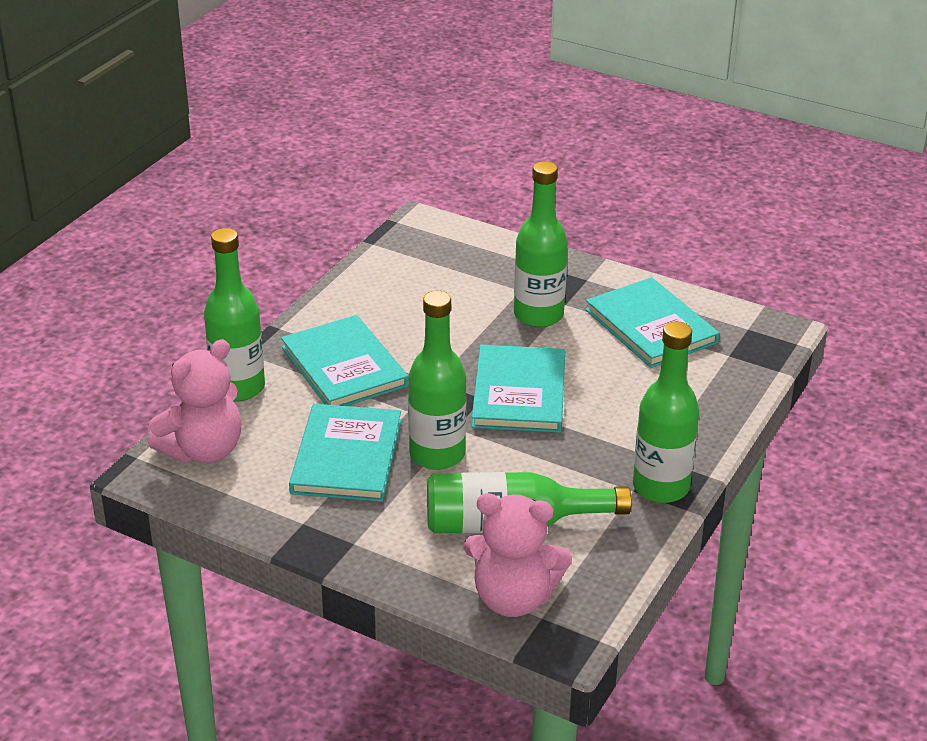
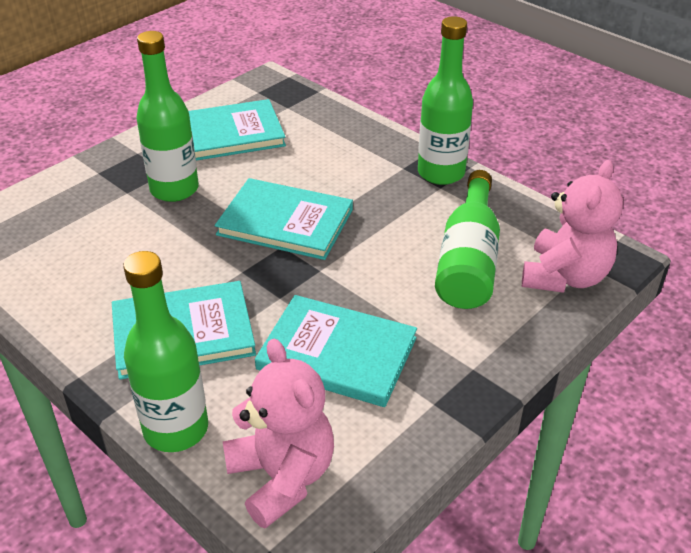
camera: 75 degrees left, 5 degrees up
(437, 454) = (356, 289): green bottle -> none

